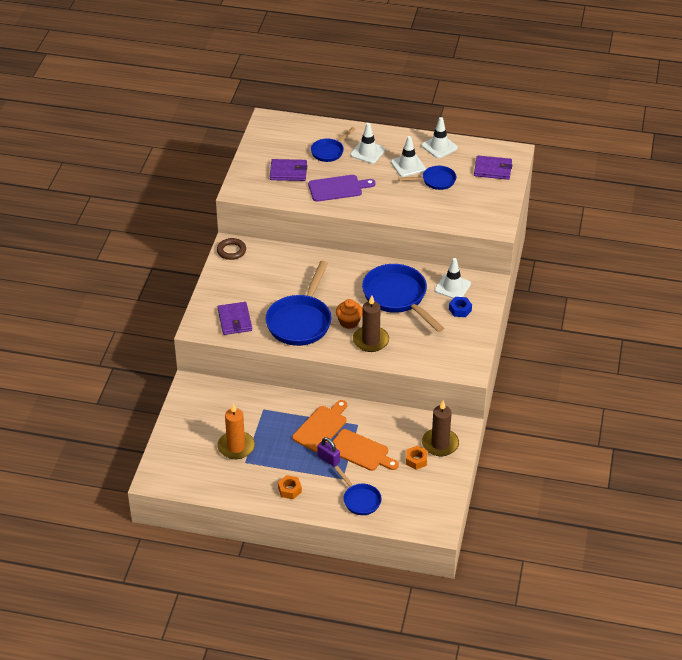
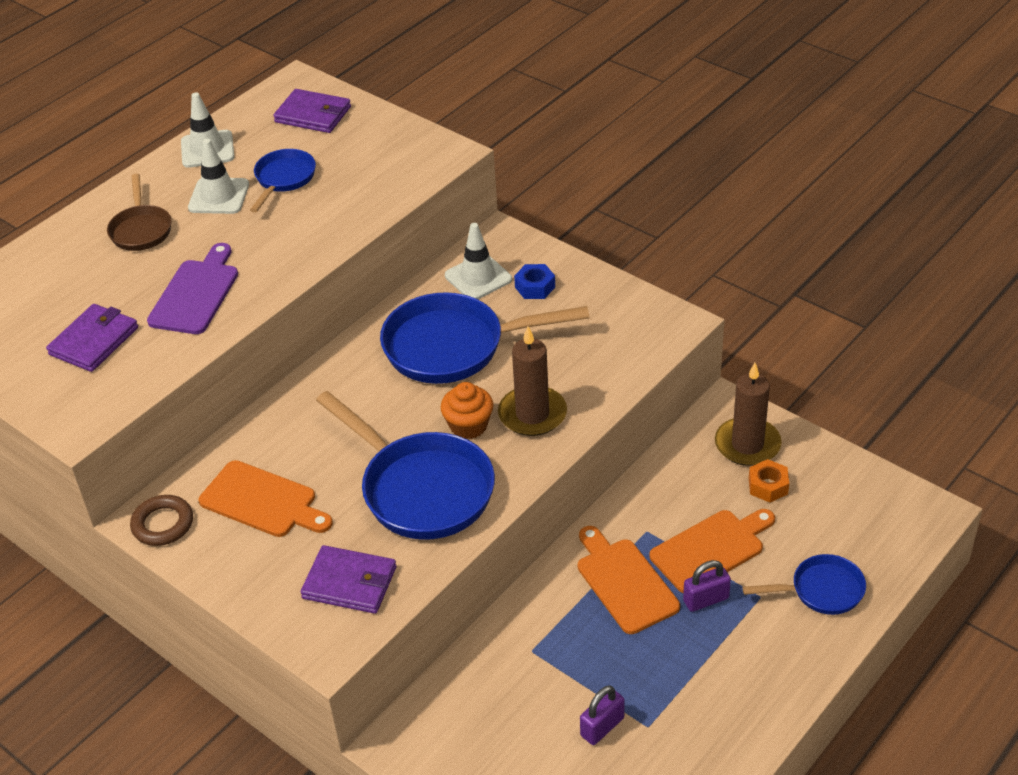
camera: 60 degrees left, 0 degrees up
(236, 447) = (602, 727): orange candle -> purple padlock
(262, 275) = (262, 501): none -> orange cutting board
(289, 490) = (751, 682): orange nut -> none
(329, 151) = (93, 273): blue pan -> none
(367, 152) = (141, 229): white traffic cone -> brown pan
(493, 169) = (313, 114): purple wallet -> purple wallet turned 75 degrees clockwise

